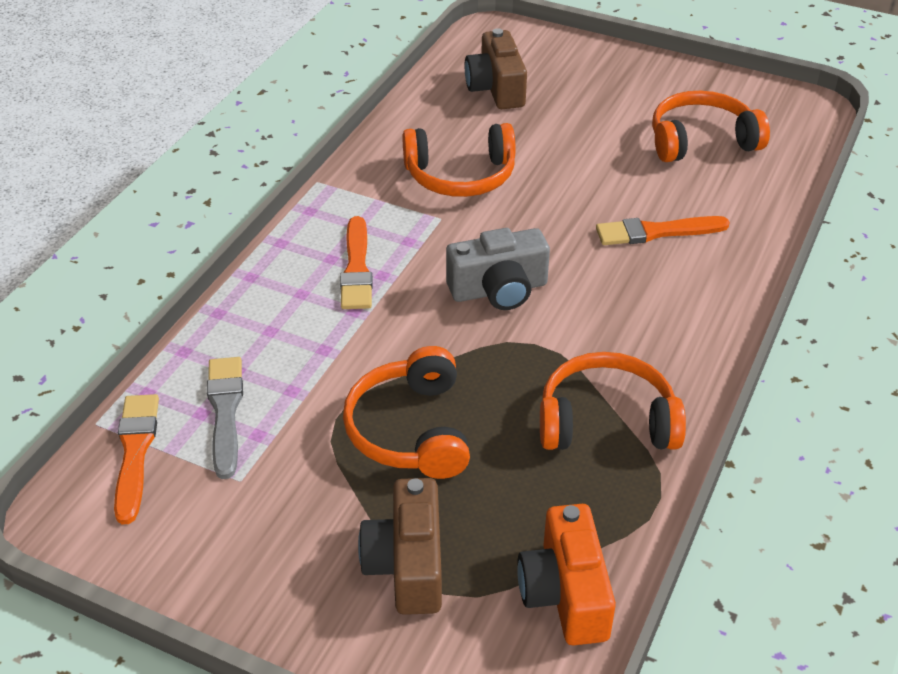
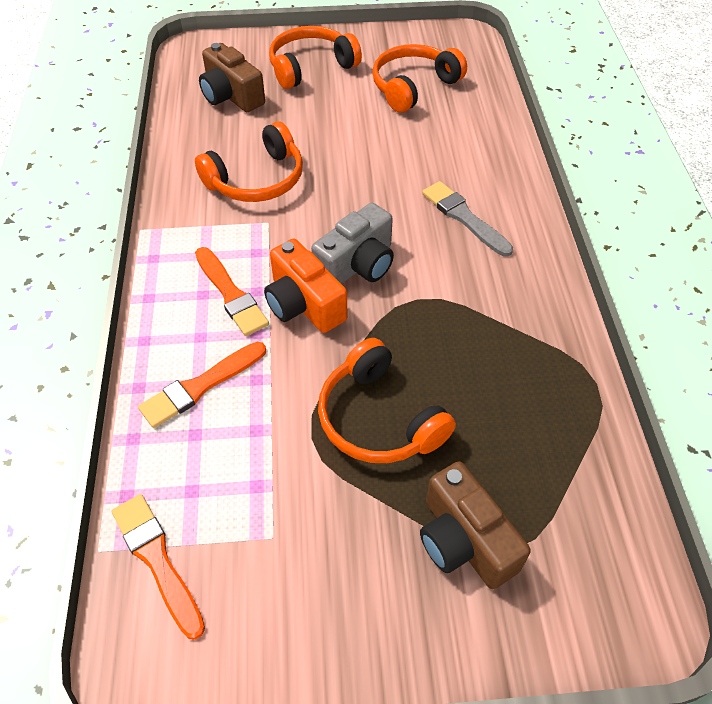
camera: 30 degrees left, 10 degrees up
(225, 411) = (212, 478): grey brush -> grey brush (464, 217)
(565, 593) = (594, 499): orange camera -> orange camera (303, 304)
(606, 420) = (515, 339): orange headphones -> orange headphones (310, 67)
(656, 232) = (436, 171): orange brush -> orange brush (200, 386)

